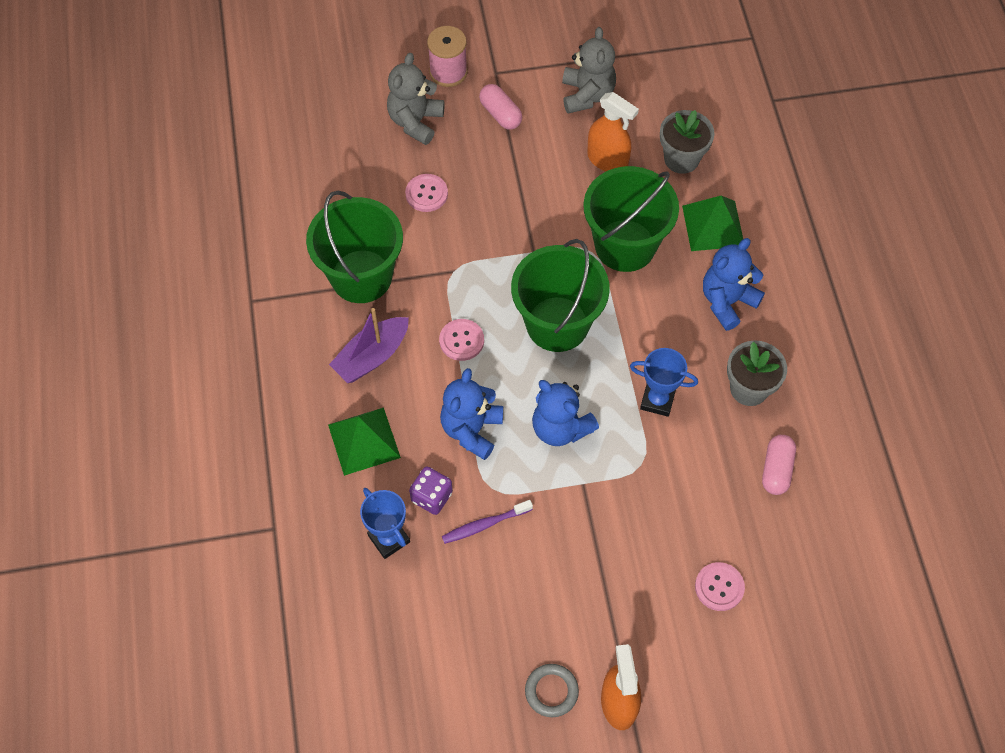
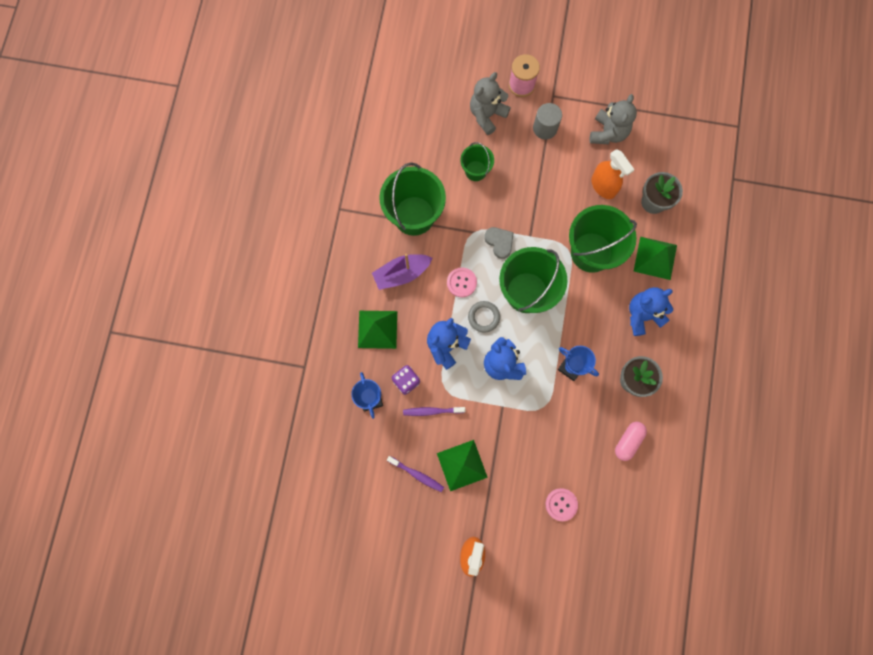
camera: 20 degrees right, 15 degrees up
(426, 194) = (475, 171): pink button -> green bucket
(494, 272) = (499, 242): none -> grey heart
(495, 620) = (417, 474): none -> purple toothbrush
(500, 114) = (545, 128): pink capsule -> grey cylinder
(551, 691) = (434, 531): grey ring -> grey ring (483, 317)
(556, 583) = (462, 465): none -> green pyramid

